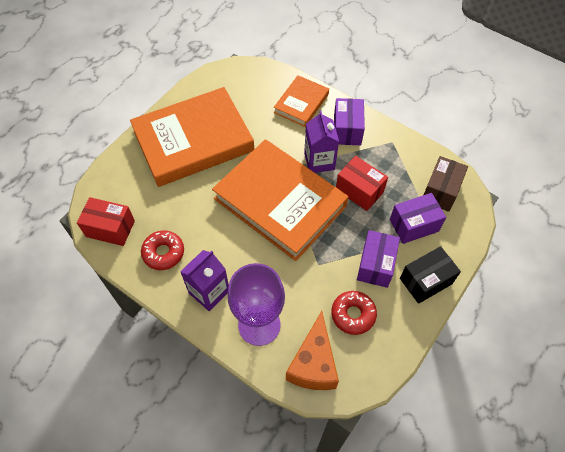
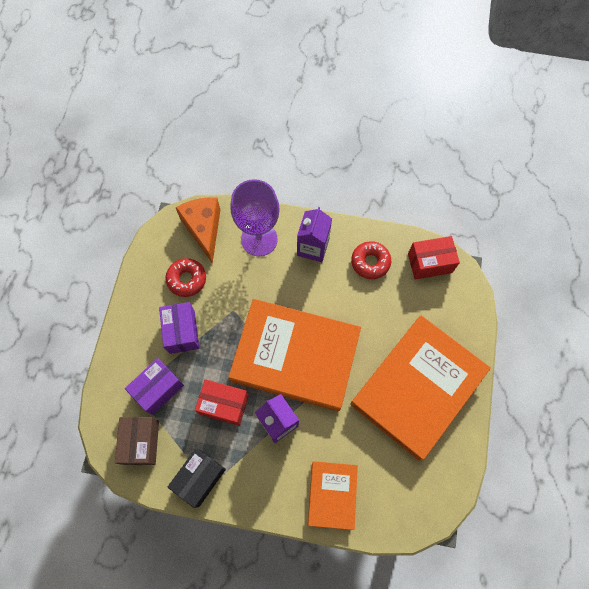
camera: 155 degrees right, 10 degrees up
(347, 130) = (265, 479): purple box -> none
(426, 281) = (133, 336): black box -> black box (199, 478)

